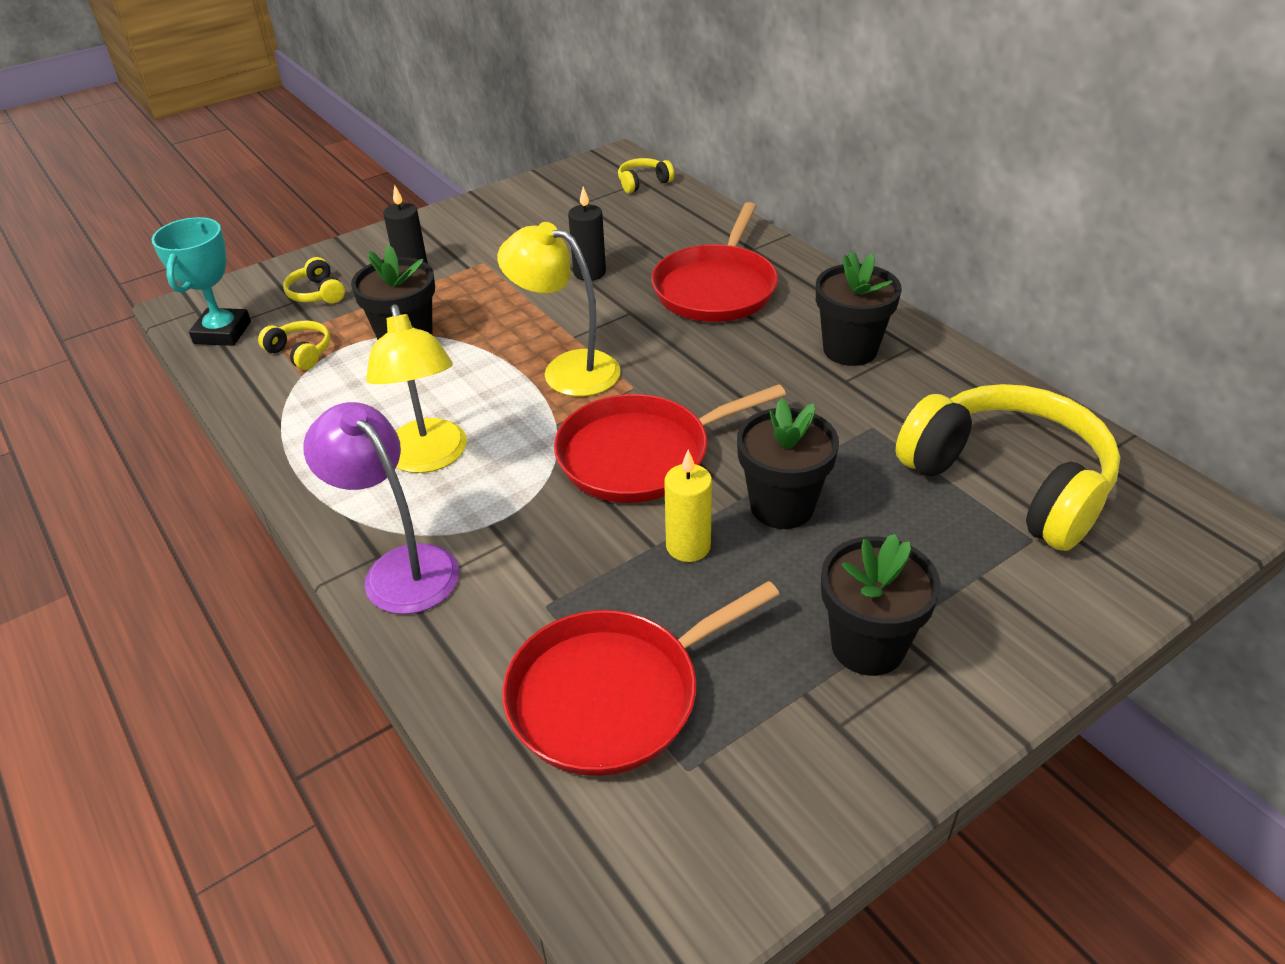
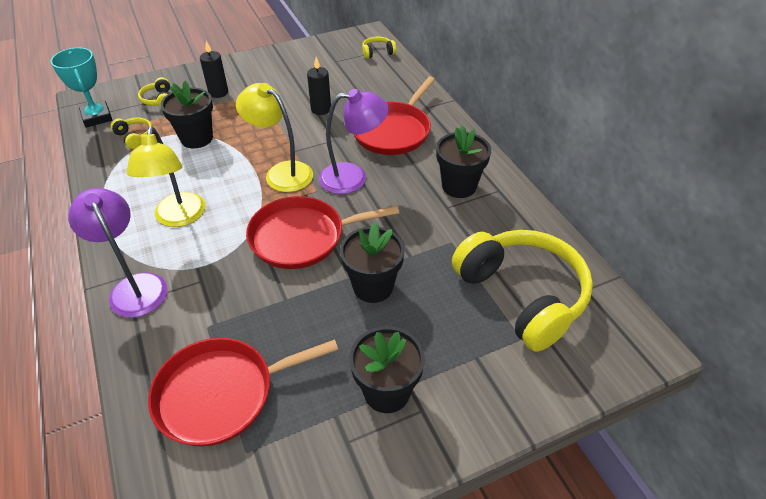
camera: 10 degrees right, 5 degrees up
(222, 332) = (97, 117): turquoise trophy -> turquoise trophy turned 45 degrees counterclockwise
(683, 361) = (353, 177): none -> purple lamp
(688, 546) = (305, 303): yellow candle -> none

